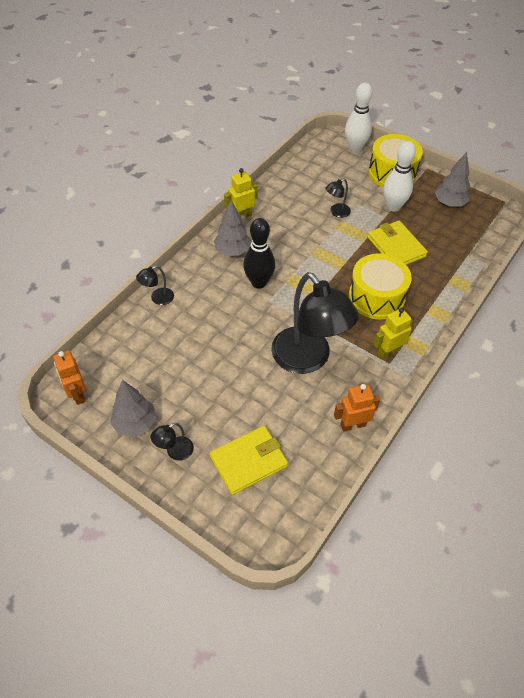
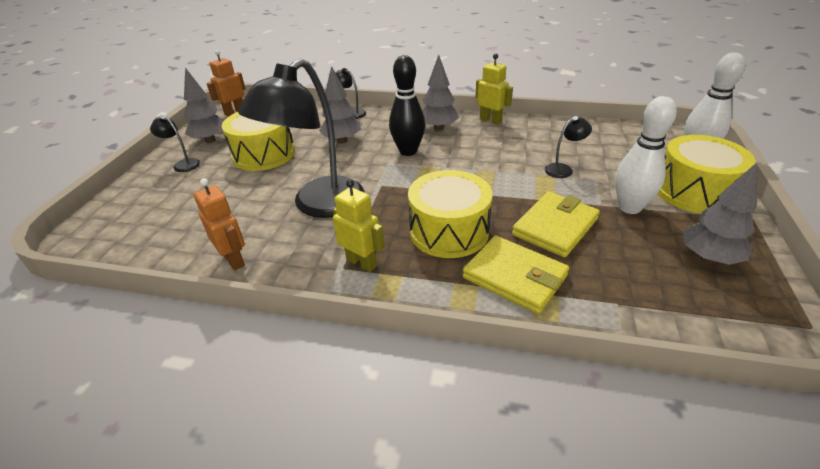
camera: 70 degrees right, 15 degrees down
(198, 382) = (264, 154): none -> yellow drum
(210, 319) = (342, 141): none -> grey tree
(248, 461) = (175, 203): yellow wallet -> yellow wallet (514, 277)
(336, 212) = (563, 169): black lamp -> black lamp turned 120 degrees clockwise

